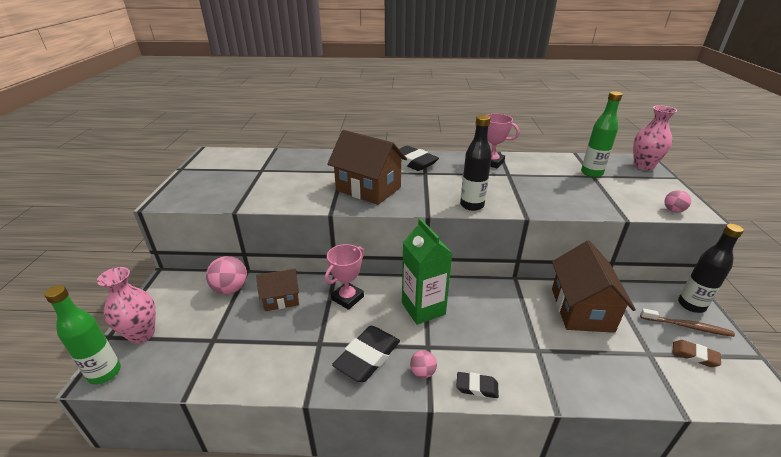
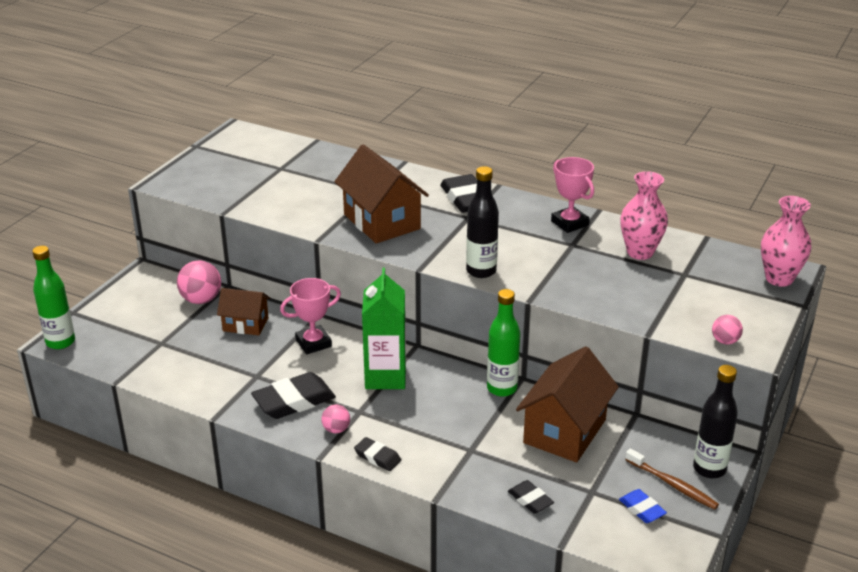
camera: 25 degrees right, 0 degrees up
(142, 334) = (102, 318): pink vase -> pink vase (640, 252)
(591, 173) = (687, 270): green bottle -> green bottle (502, 388)
(621, 380) = (530, 500): none -> black eraser
(694, 355) = (642, 509): brown eraser -> blue eraser

